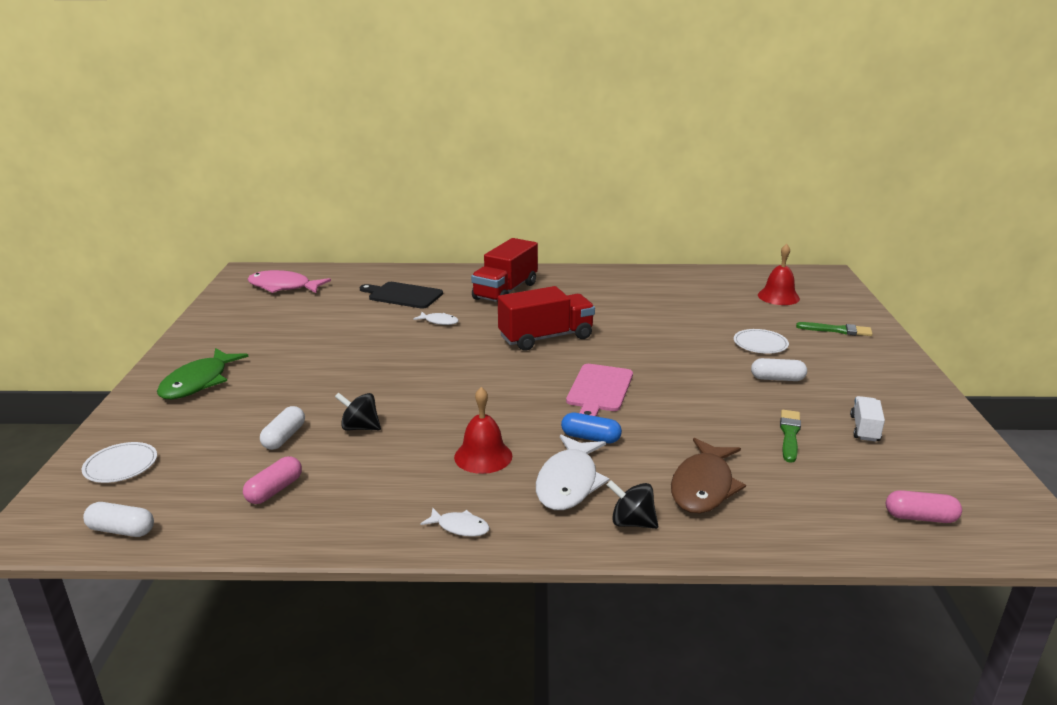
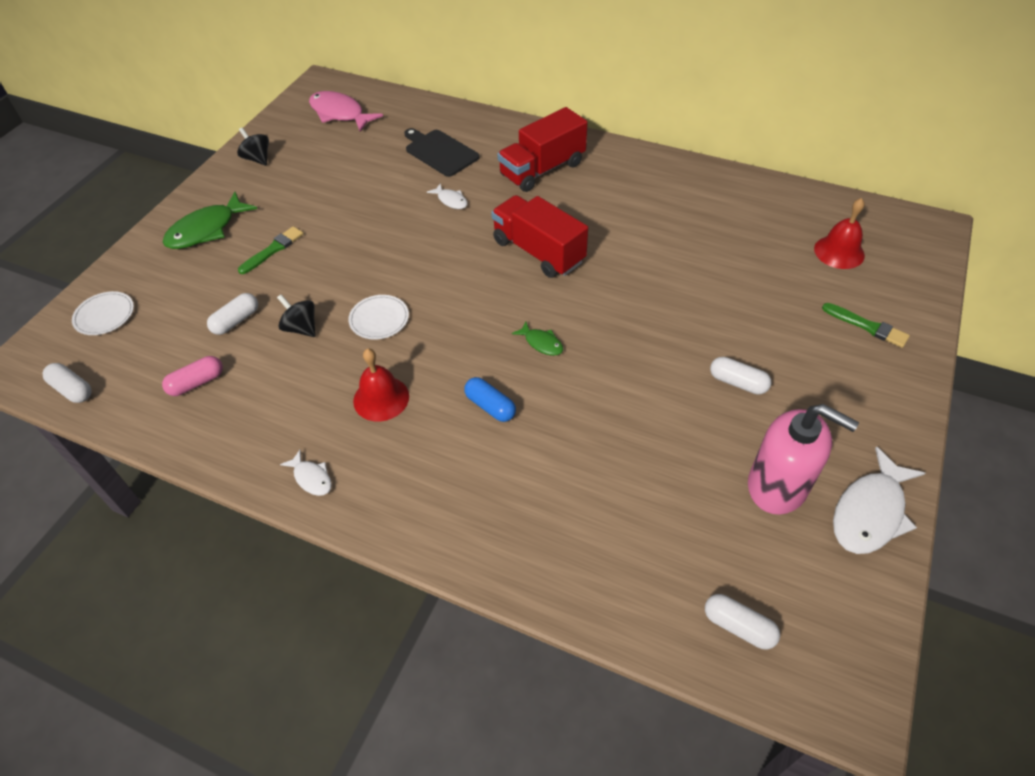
camera: 25 degrees right, 25 degrees up
(546, 337) = (538, 251): red truck -> red truck turned 135 degrees counterclockwise
(569, 482) = (434, 457): white fish -> white fish (870, 512)
(599, 390) = (541, 343): pink cutting board -> green fish
(631, 522) = (456, 526): black spinning top -> black spinning top (257, 159)
(703, 486) = (552, 506): brown fish -> none
(760, 344) = (759, 323): white plate -> white plate (379, 319)
(789, 434) = (689, 467): green brush -> green brush (273, 250)
(864, 429) = (778, 486): white truck -> pink soap dispenser
(920, 517) = (738, 626): pink capsule -> white capsule

